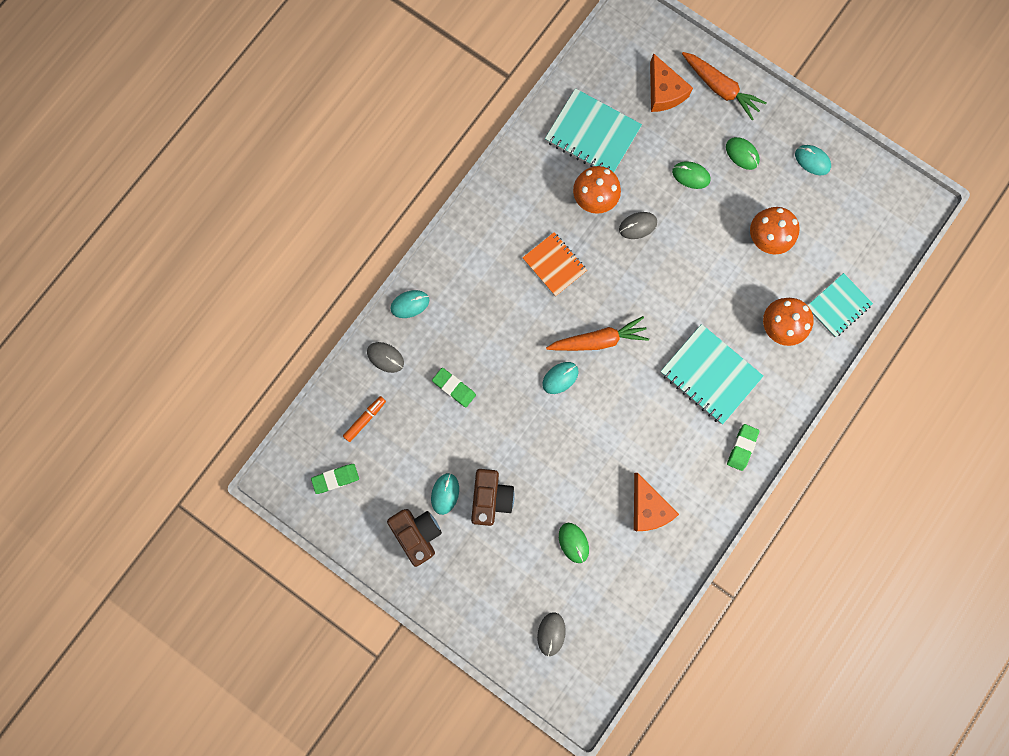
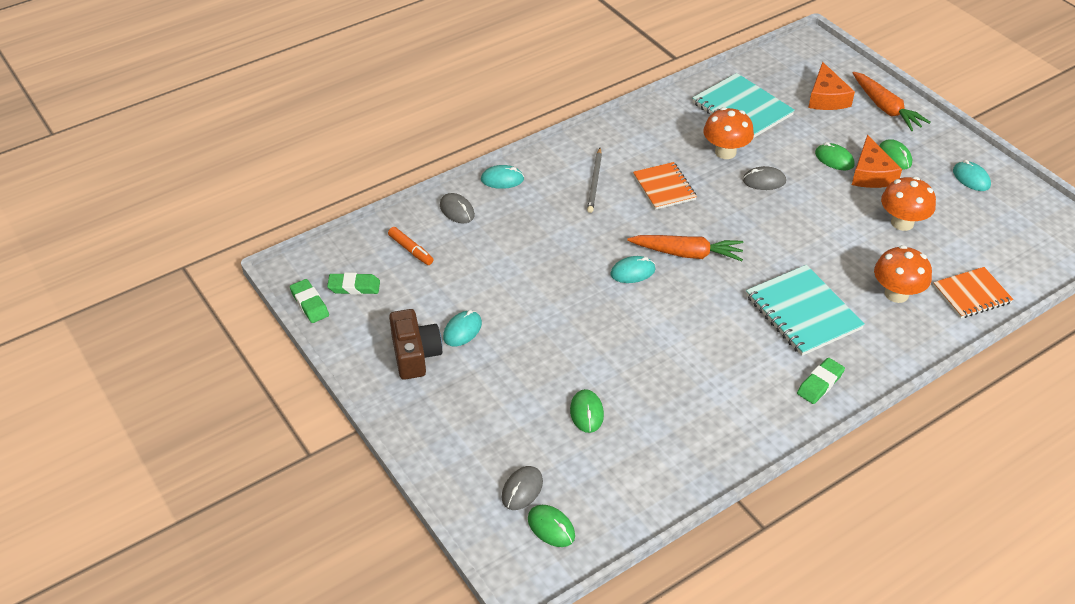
camera: 20 degrees right, 35 degrees down
(365, 419) = (411, 250): orange marker -> orange marker turned 75 degrees clockwise
(454, 388) = (515, 250): green eraser -> green eraser (309, 304)
(490, 497) = (511, 347): brown camera -> none
(492, 279) = (595, 182): none -> grey pencil
(584, 659) = (551, 527): none -> green mouse
(648, 507) = (688, 406): orange cheese -> orange cheese (871, 174)
(838, 306) = (971, 294): turquoise notebook -> orange notebook

